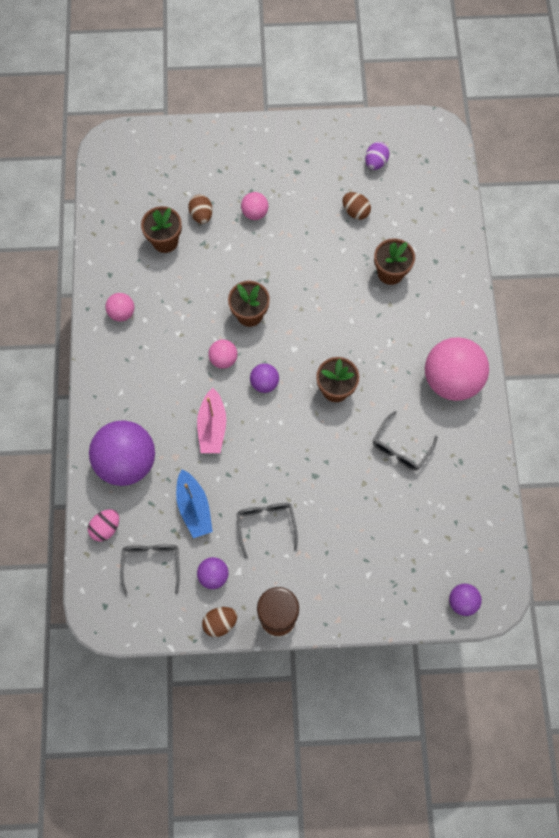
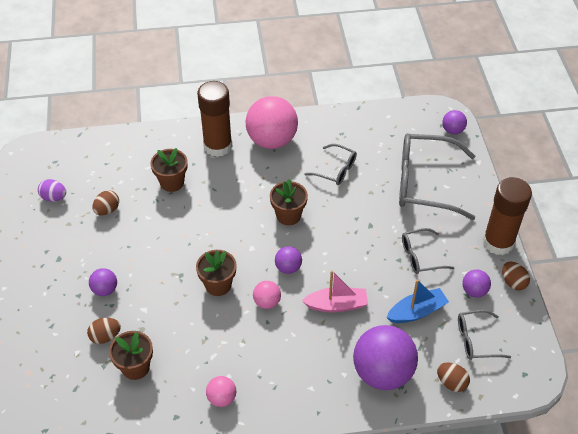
camera: 95 degrees left, 20 degrees down
(106, 527) = (451, 383): pink egg -> brown egg
(255, 213) = (105, 290): pink ball -> purple ball
(374, 548) = (424, 183): none -> grey glasses
(443, 321) = (218, 146): none -> brown glue stick

